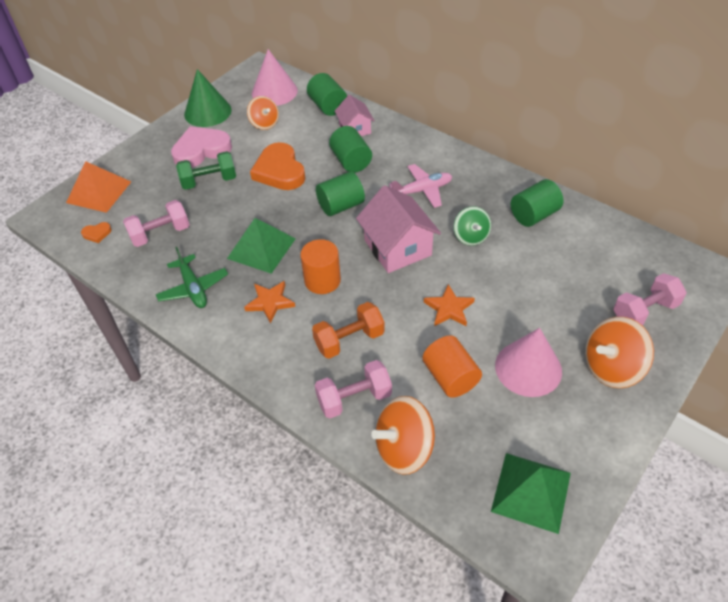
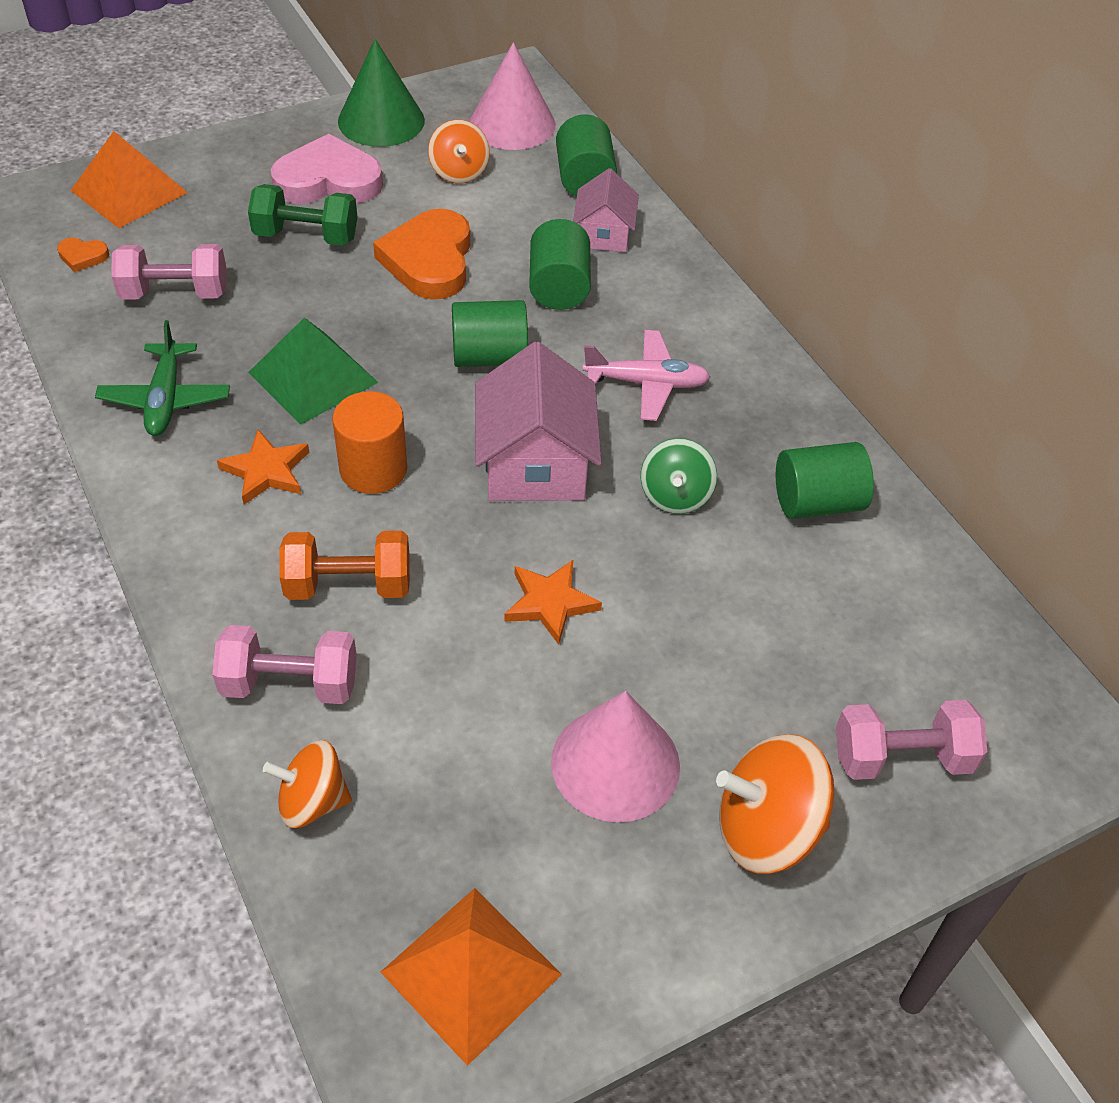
camera: 20 degrees right, 0 degrees up
(404, 448) = (312, 801): orange spinning top -> orange spinning top, size x0.65
(450, 377) = (470, 719): orange cylinder -> none
(531, 491) = (471, 972): green pyramid -> orange pyramid

